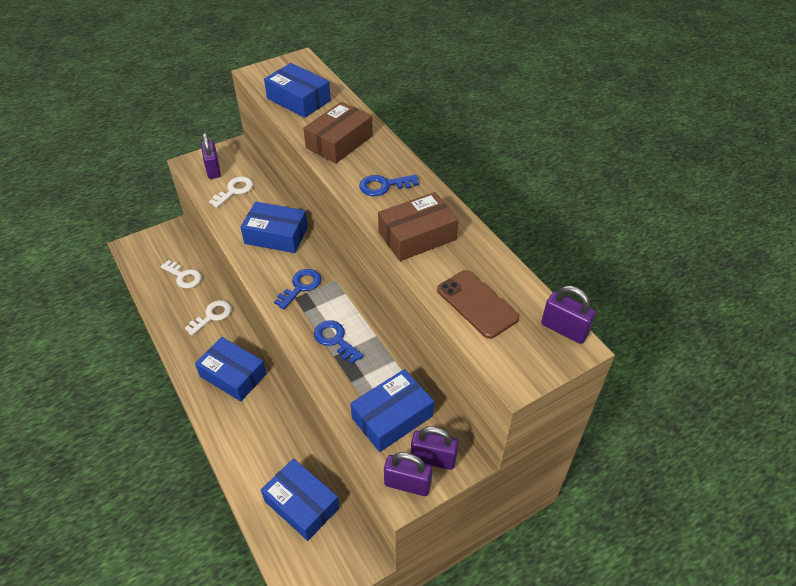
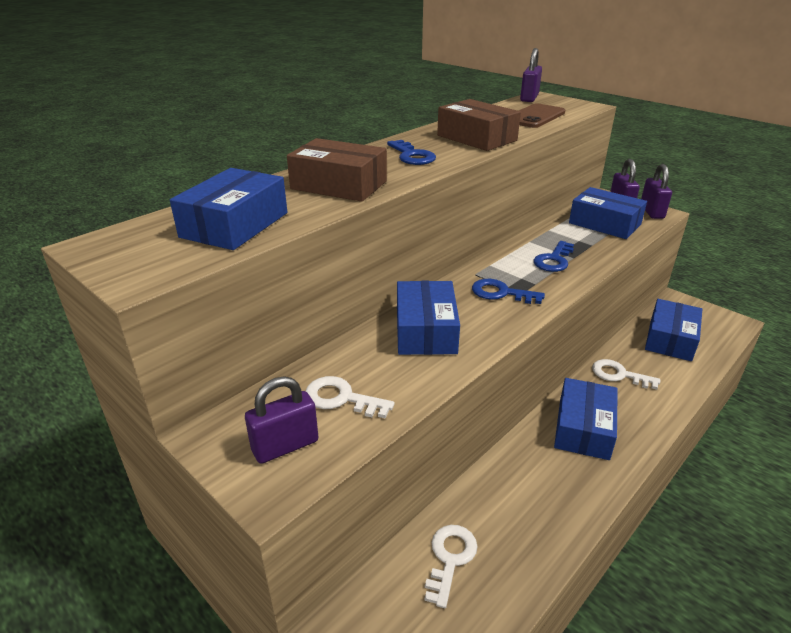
camera: 105 degrees left, 15 degrees down
(212, 316) = (509, 484): white key -> white key (619, 375)

